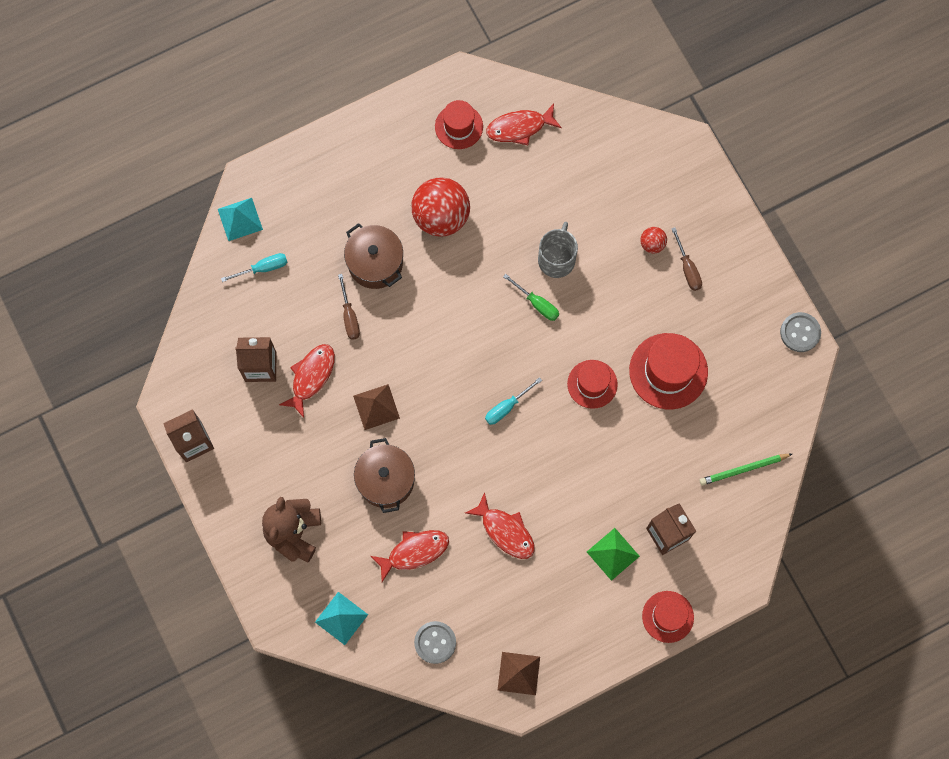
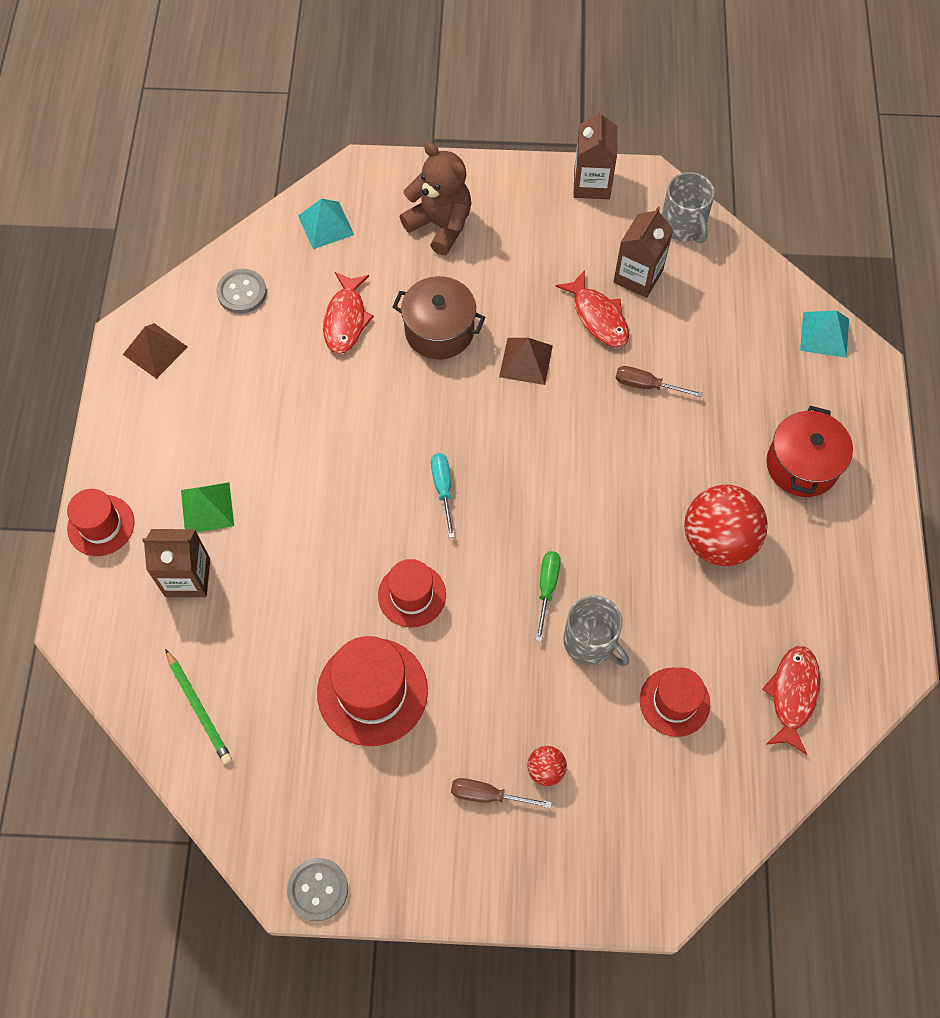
camera: 120 degrees right, 10 degrees down
(196, 357) = (683, 225): none -> grey mug
(263, 268) = (752, 330): turquoise screwdriver -> none
(354, 189) = (802, 465): none -> red pot
(375, 263) = (696, 442): brown pot -> none
(459, 126) = (829, 622): red hat -> red hat (674, 702)
(505, 531) = (307, 414): red fish -> none
(537, 303) = (547, 588): green screwdriver -> green screwdriver turned 120 degrees clockwise
(743, 469) = (199, 708): green pencil -> green pencil turned 135 degrees clockwise

